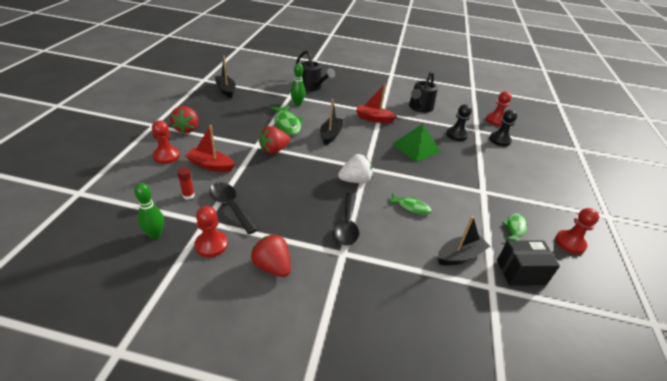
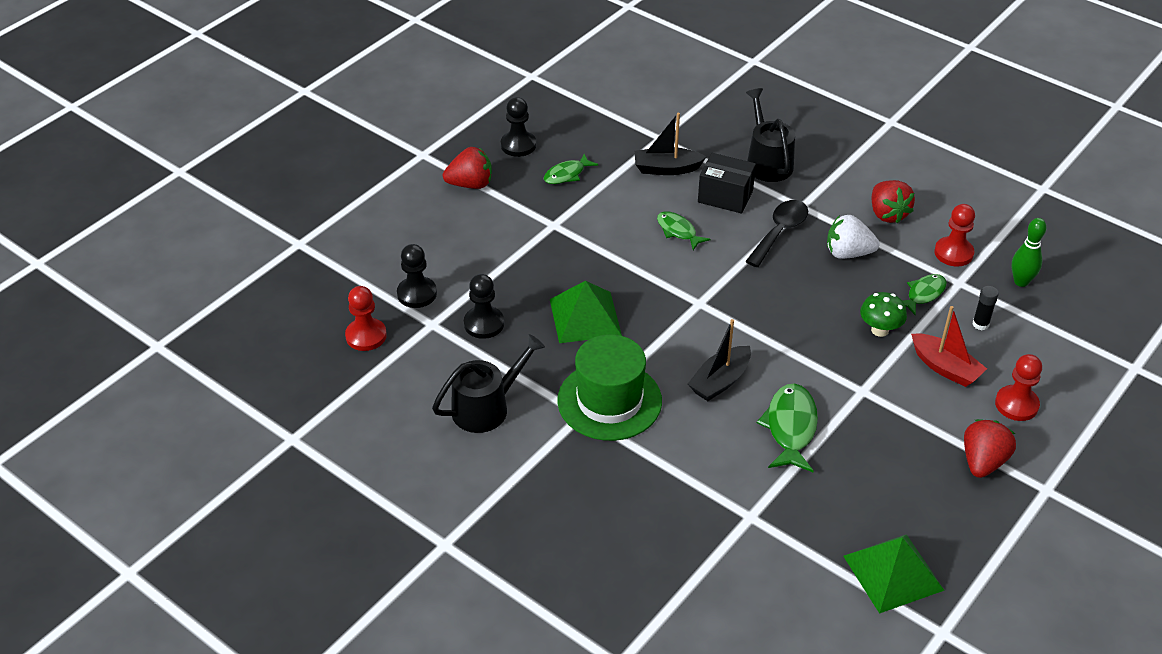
camera: 150 degrees left, 5 degrees up
(188, 195) = (980, 324): red glue stick -> black glue stick
(226, 90) = (893, 572): black boat -> green pyramid
(230, 206) = (923, 294): black spoon -> green fish
(255, 177) = (880, 330): none -> green mushroom
(274, 150) = (835, 372): red strawberry -> red strawberry (470, 184)
(297, 104) = (745, 483): green bowling pin -> none
(311, 87) = (686, 537): black watering can -> black watering can (767, 162)
(355, 180) = (730, 286): white strawberry -> white strawberry (848, 253)
(374, 119) = (609, 401): red boat -> green hat
(520, 272) = (614, 139): black box -> black box (725, 196)
(570, 243) = (518, 145): red pawn -> black pawn

